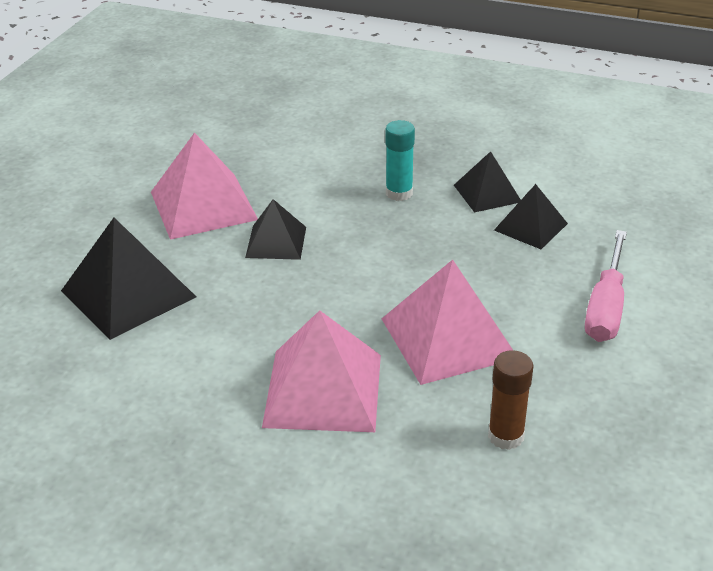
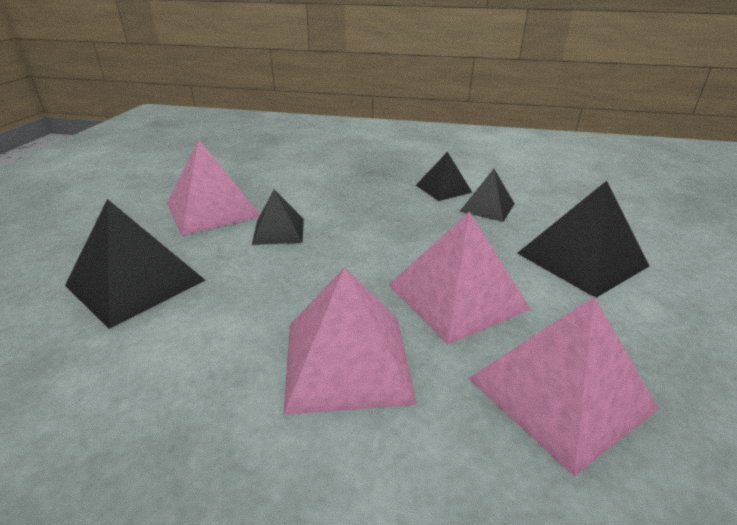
camera: 10 degrees left, 5 degrees down
(399, 193) = (375, 192): turquoise glue stick -> none
(506, 436) = (560, 393): brown glue stick -> pink pyramid
(606, 307) = (581, 259): pink screwdriver -> black pyramid

